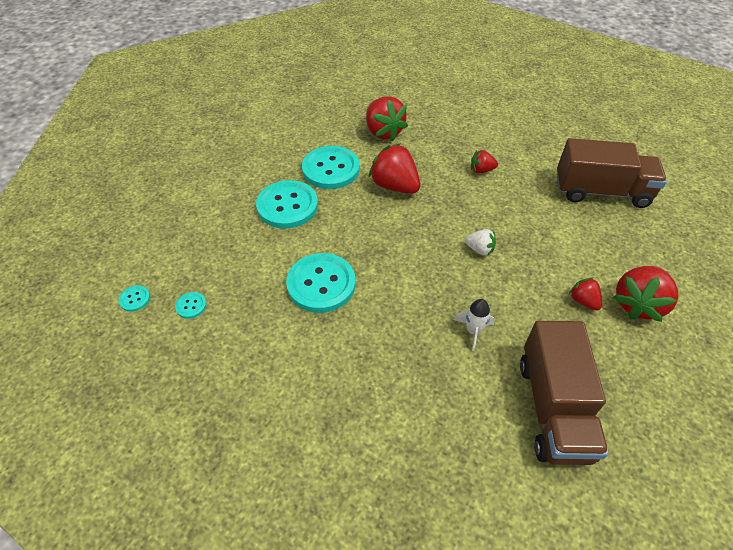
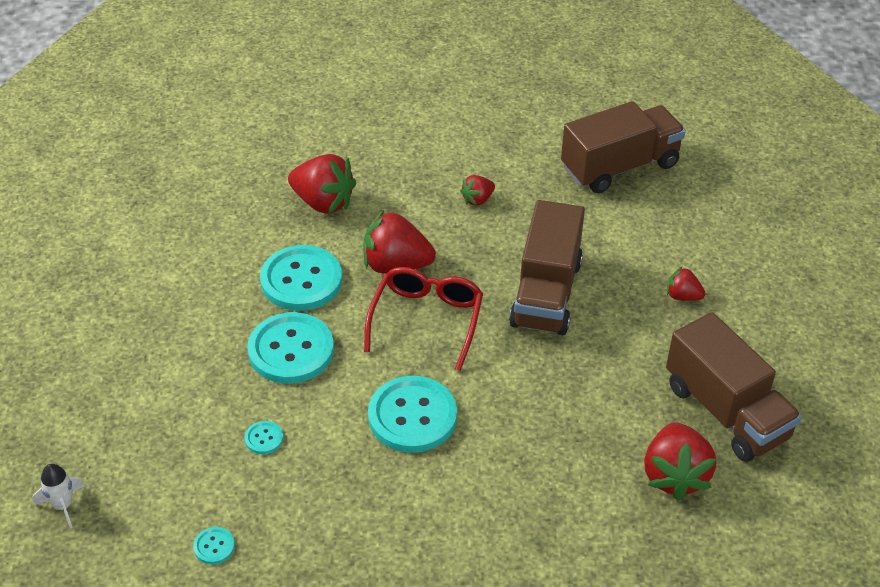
camera: 35 degrees left, 5 degrees down
(191, 306) = (289, 517): turquoise button -> turquoise button (264, 438)
(383, 228) = (426, 321): none -> red glasses
(473, 331) = (604, 380): white rocket -> white rocket (63, 505)
(479, 249) = (546, 293): white strawberry -> brown truck
(637, 304) = (732, 273): red strawberry -> red strawberry (674, 475)

